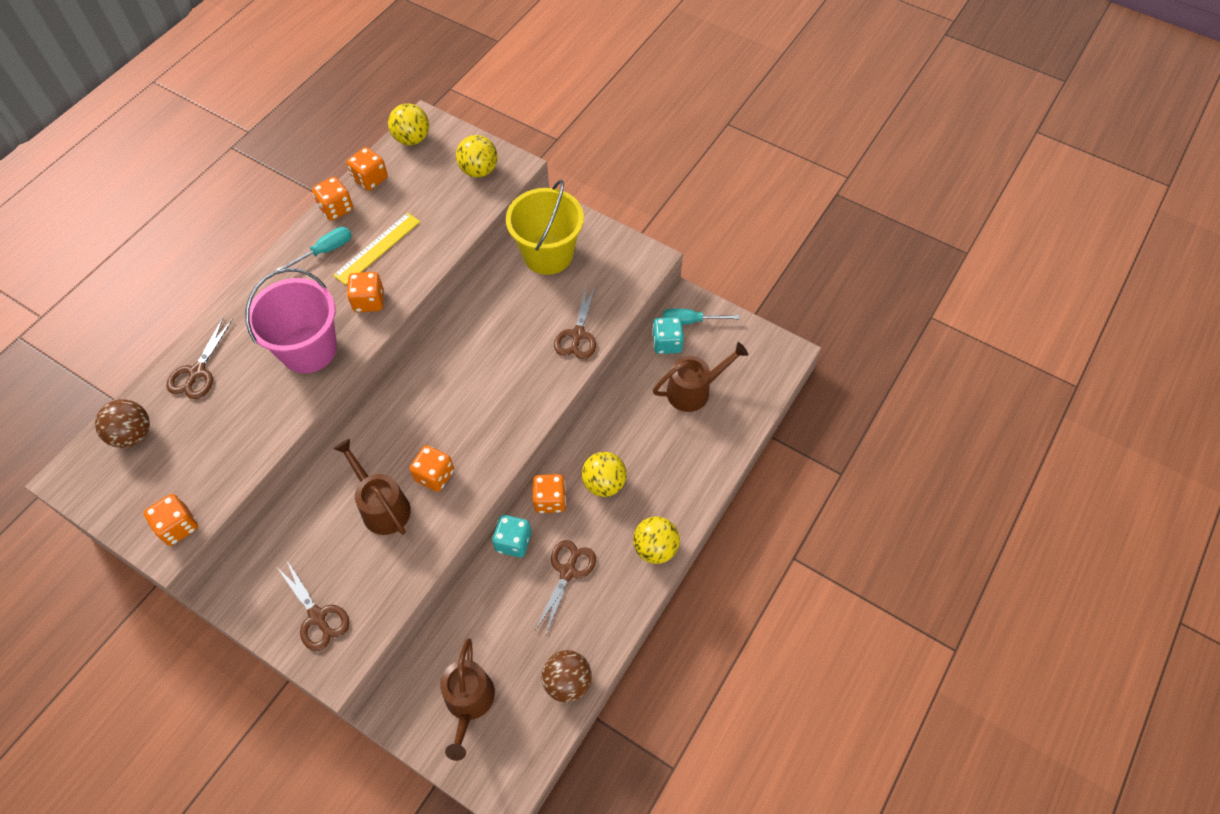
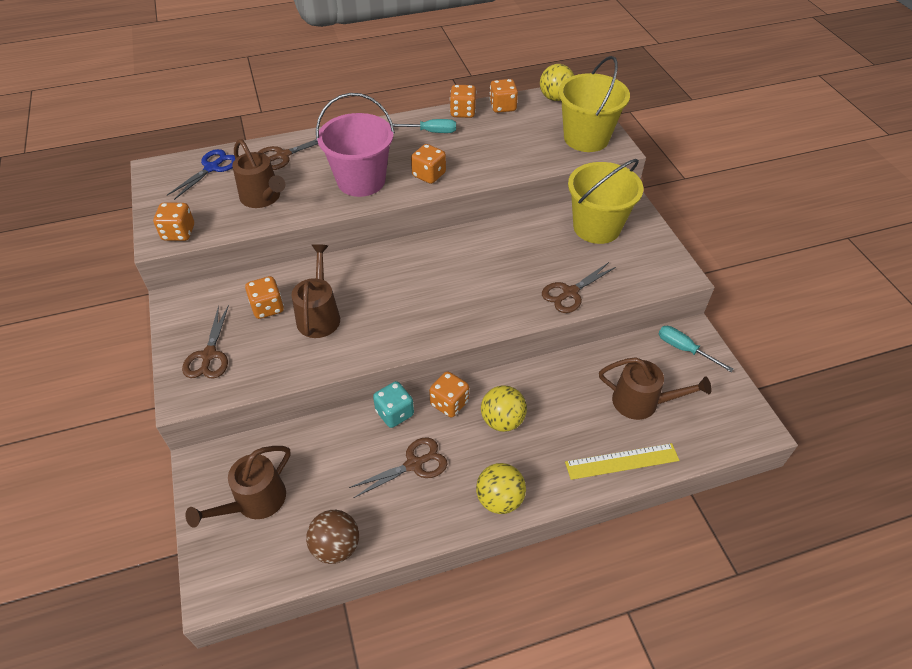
camera: 40 degrees right, 10 degrees down
(133, 434) = (212, 168): brown ball -> blue scissors
(226, 432) = (263, 198): none -> brown watering can
(377, 248) = (466, 148): yellow ruler -> yellow ruler (622, 461)
(434, 475) = (373, 319): orange dice -> orange dice (267, 307)
(479, 170) = (586, 138): yellow ball -> yellow bucket
(667, 343) = (648, 353): turquoise dice -> none

